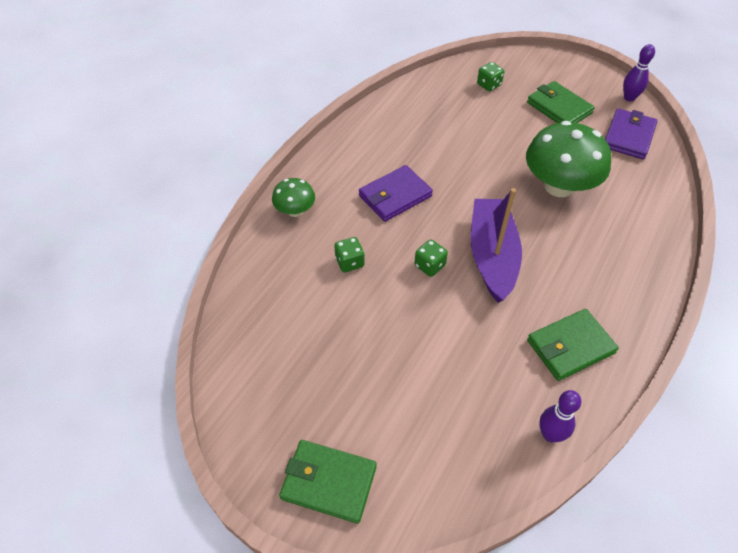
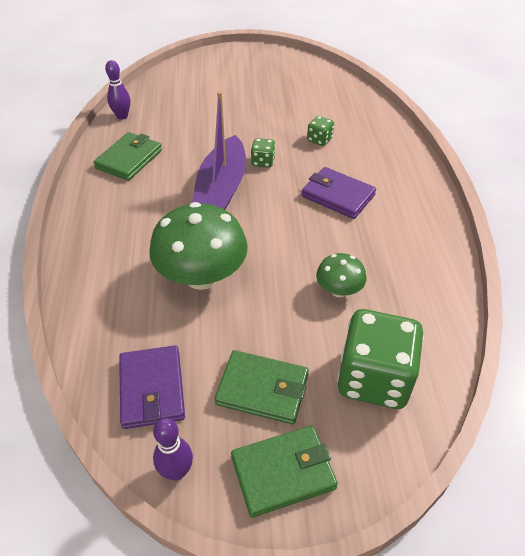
camera: 145 degrees right, 5 degrees down
(295, 211) = (396, 151): green mushroom -> green mushroom (339, 290)
(329, 482) = (227, 60): green wallet -> green wallet (283, 472)
(395, 196) = (338, 196): purple wallet -> purple wallet turned 75 degrees counterclockwise
(489, 85) = (374, 378): green dice -> green dice, size x2.28
(492, 256) = (222, 188): purple boat -> purple boat turned 45 degrees clockwise

